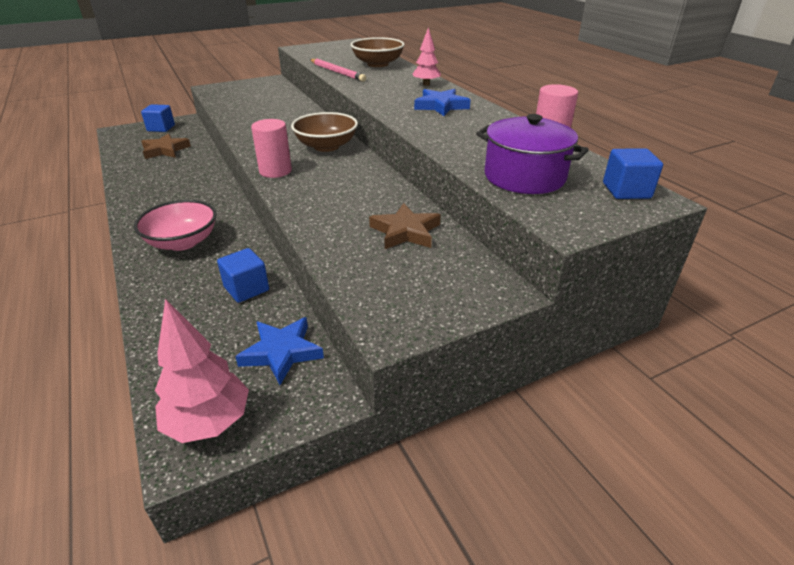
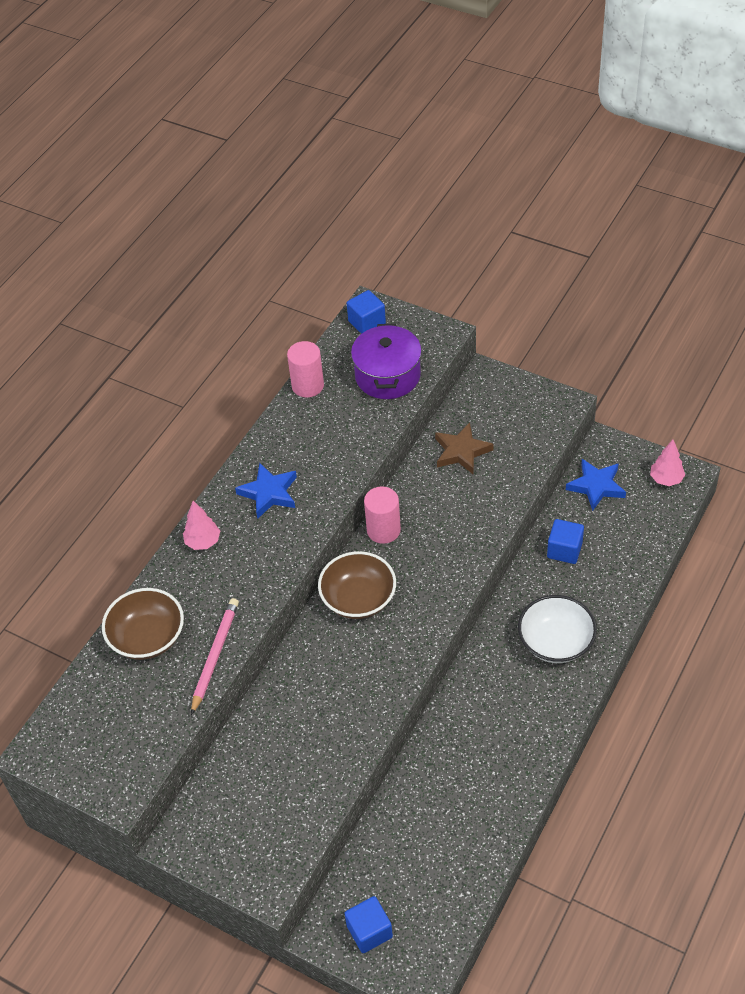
camera: 120 degrees left, 15 degrees up
(165, 150) = (422, 849): brown star -> none
(182, 242) = (556, 642): pink bowl -> white bowl
(209, 422) = (666, 479): pink tree -> pink tree, size x0.64
(275, 171) = (442, 597): pink cylinder -> pink cylinder (383, 530)

